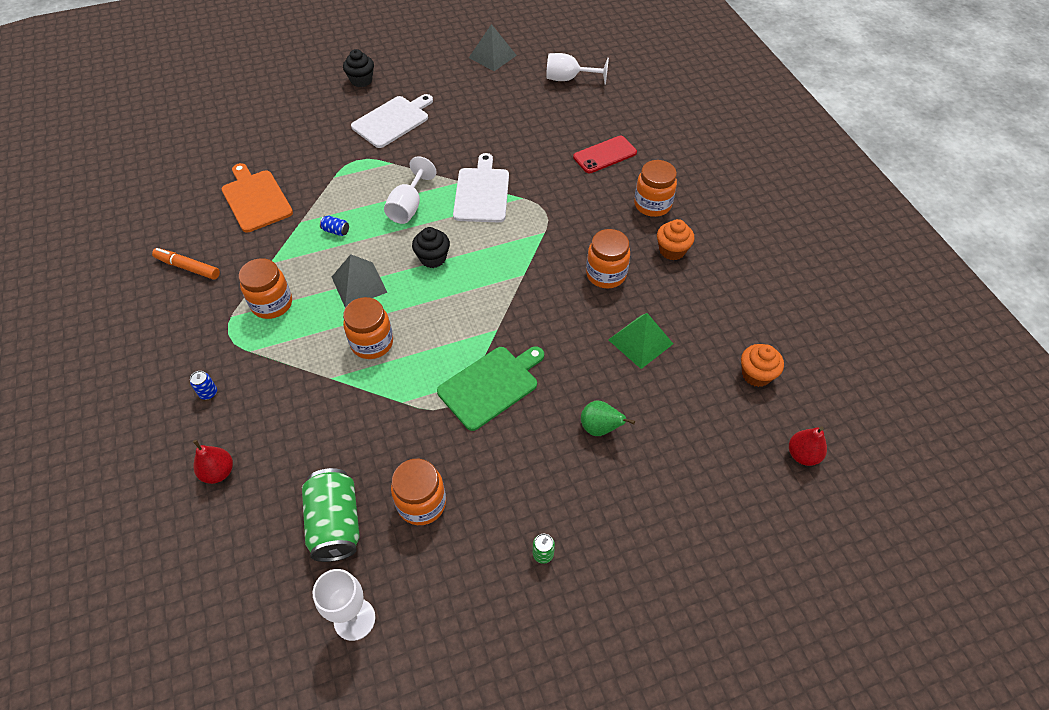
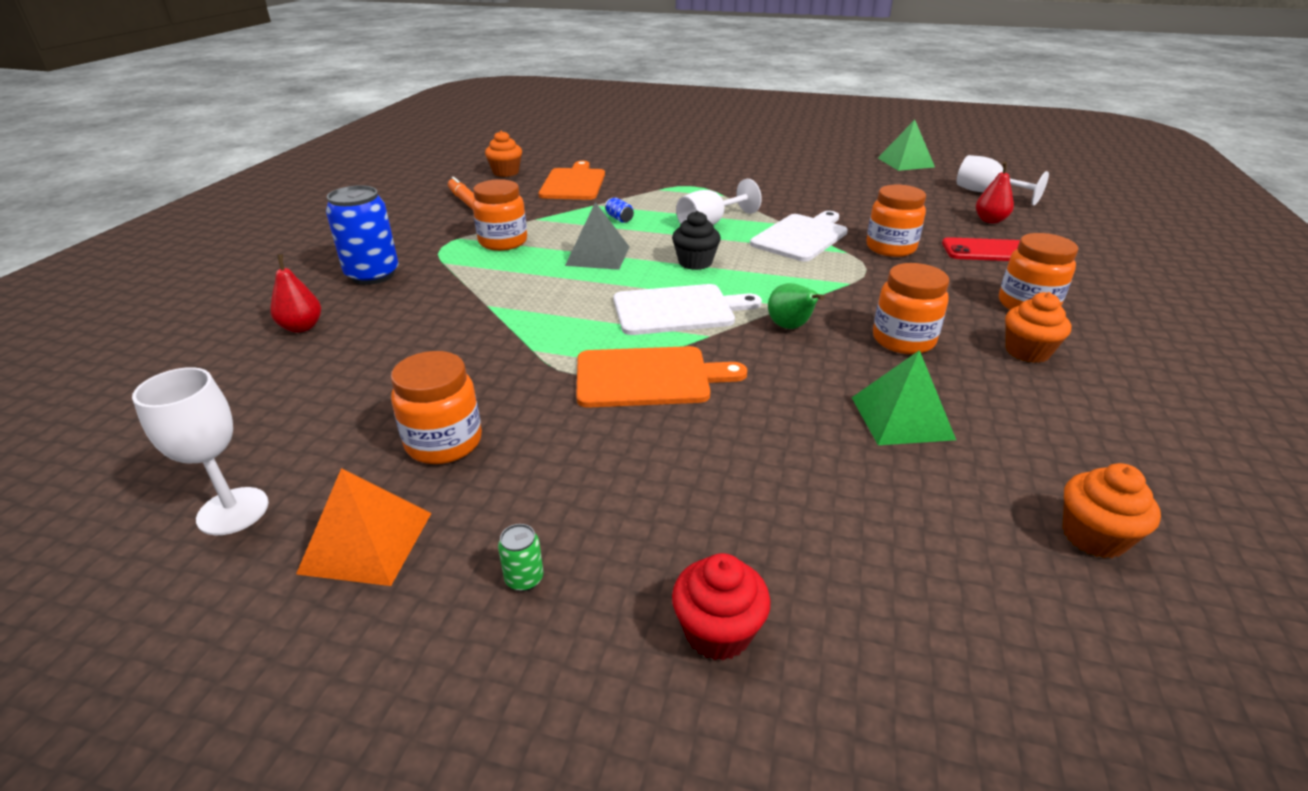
camera: 35 degrees right, 20 degrees down
(179, 209) = (506, 172): none -> orange cupcake
(208, 393) = (373, 275): blue can -> blue can, size x2.42
(335, 524) = (338, 415): green can -> none
(361, 80) = (751, 148): black cupcake -> none
(372, 343) = (559, 297): orange jar -> orange jar (890, 248)
(393, 120) = (755, 174): white cutting board -> white cutting board (678, 310)
(448, 587) = (366, 542): none -> orange pyramid
(491, 385) = (649, 377): green cutting board -> orange cutting board
(492, 56) = (905, 162): grey pyramid -> green pyramid
(600, 428) = (754, 479): green pear -> green pear (790, 327)
(644, 524) = (718, 631): none -> red cupcake
(802, 455) = (1134, 702): red pear -> red pear (990, 220)

